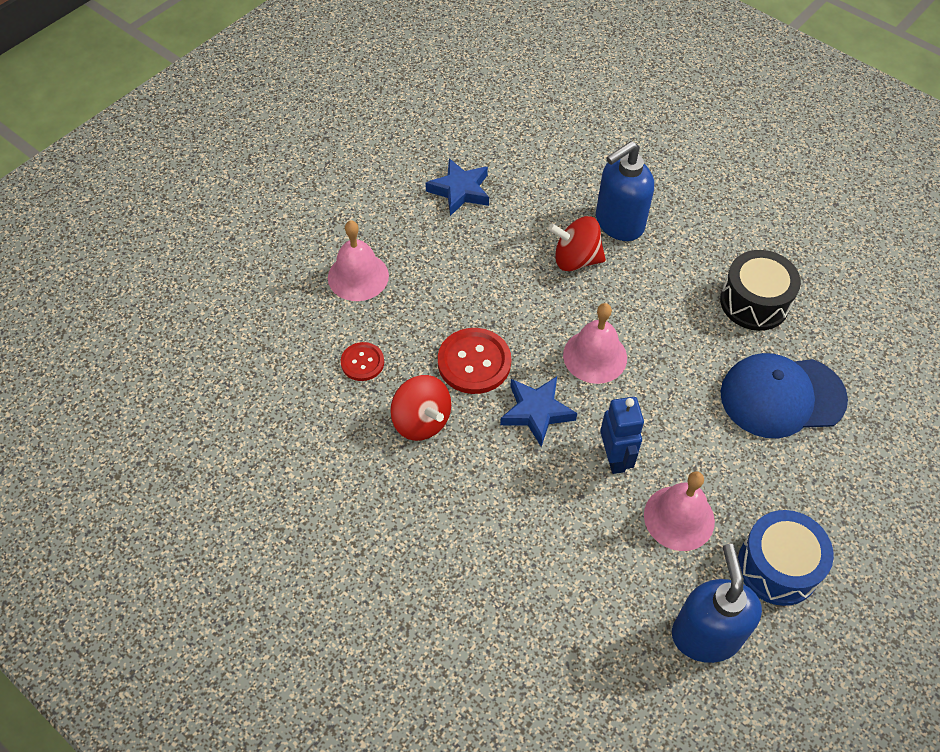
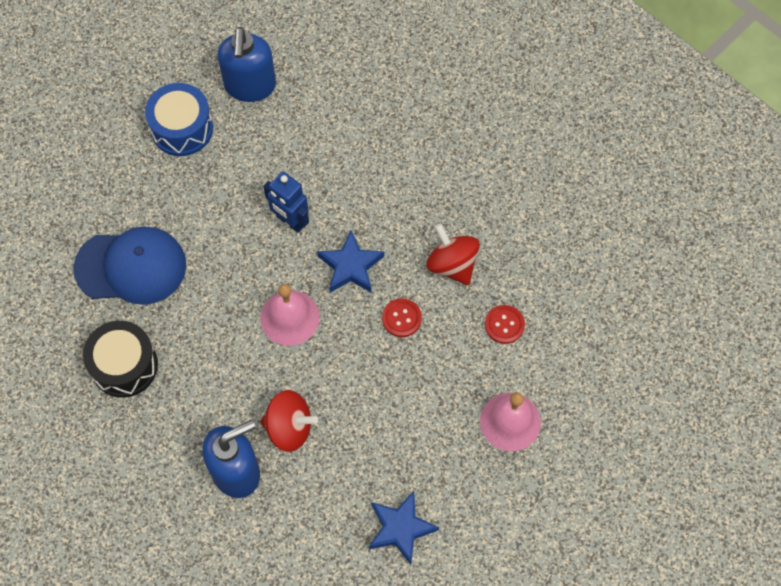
camera: 175 degrees left, 10 degrees up
(474, 362) = (401, 318): red button -> red button, size x0.59
(615, 458) = (290, 221): blue robot -> blue robot turned 45 degrees counterclockwise
(679, 518) = (248, 169): pink bell -> none

